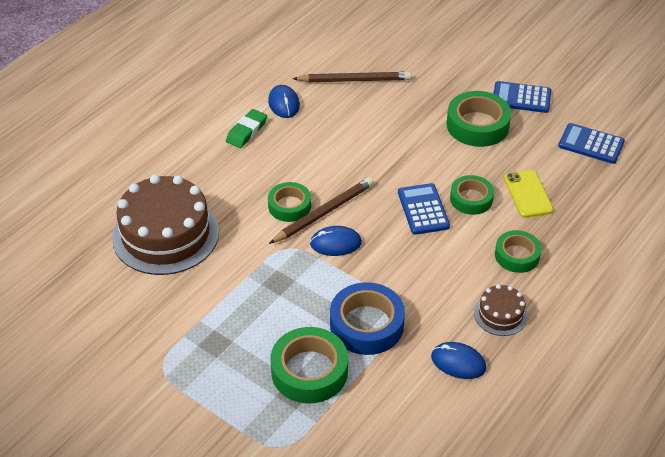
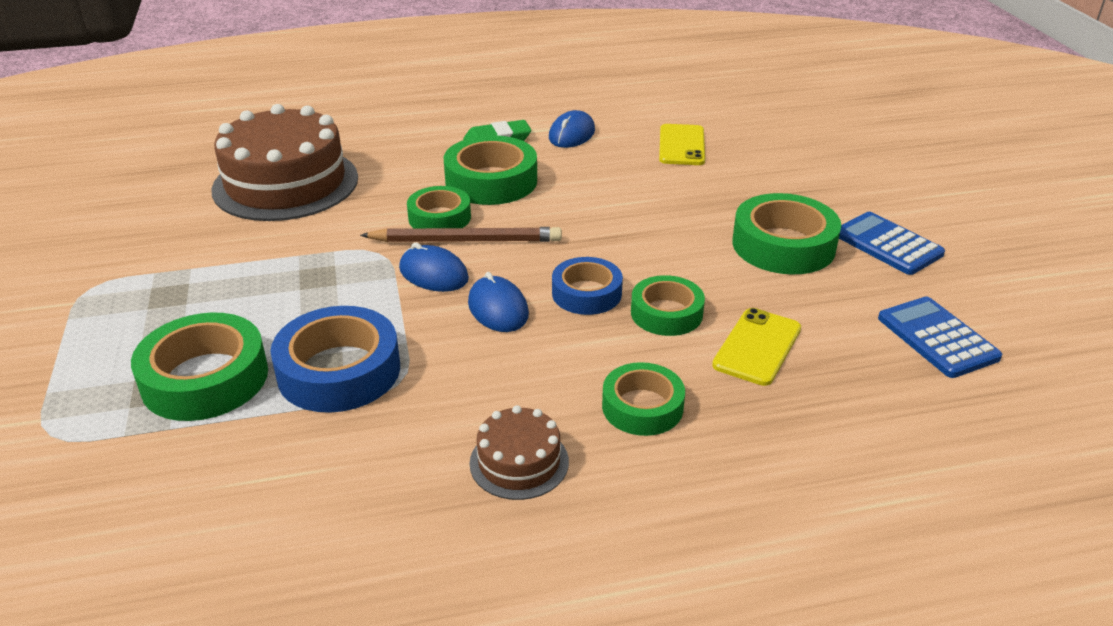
camera: 40 degrees right, 10 degrees down
(283, 164) = (491, 181): none -> green tape
(354, 80) = (682, 145): brown pencil -> yellow phone
(423, 209) = (586, 293): blue calculator -> blue tape
(458, 362) = (378, 483): blue mouse -> blue mouse (498, 308)

